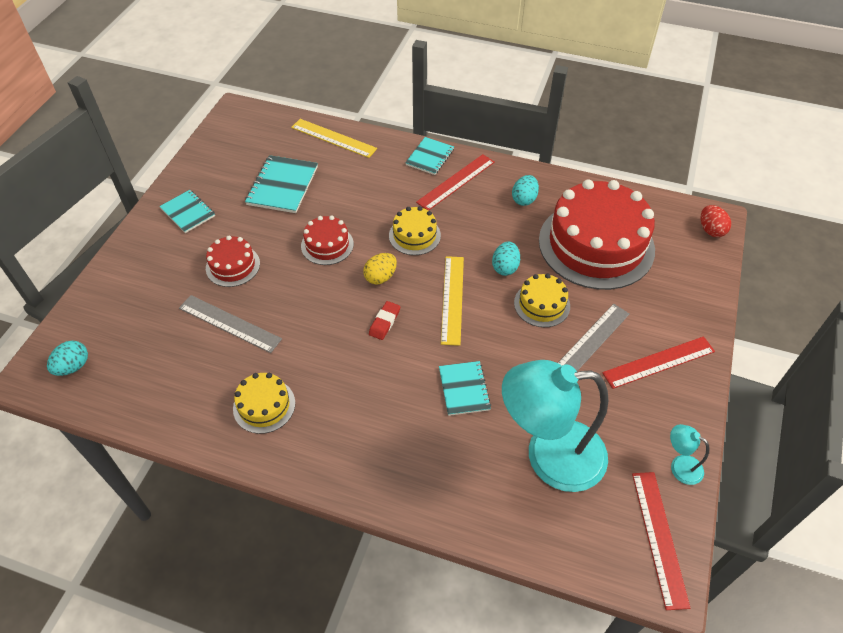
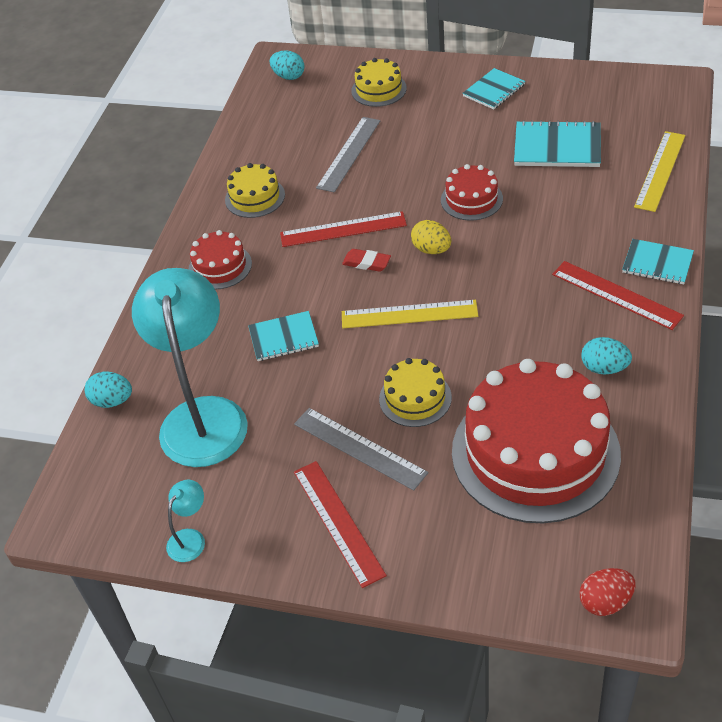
camera: 90 degrees right, 5 degrees down
(233, 266) = (425, 138): red cake -> red cake (220, 266)
(414, 235) = (505, 268): yellow cake -> yellow cake (379, 89)
(505, 267) = (470, 358): turquoise egg -> turquoise egg (112, 401)
(659, 537) = (106, 515): red ruler -> red ruler (343, 229)

